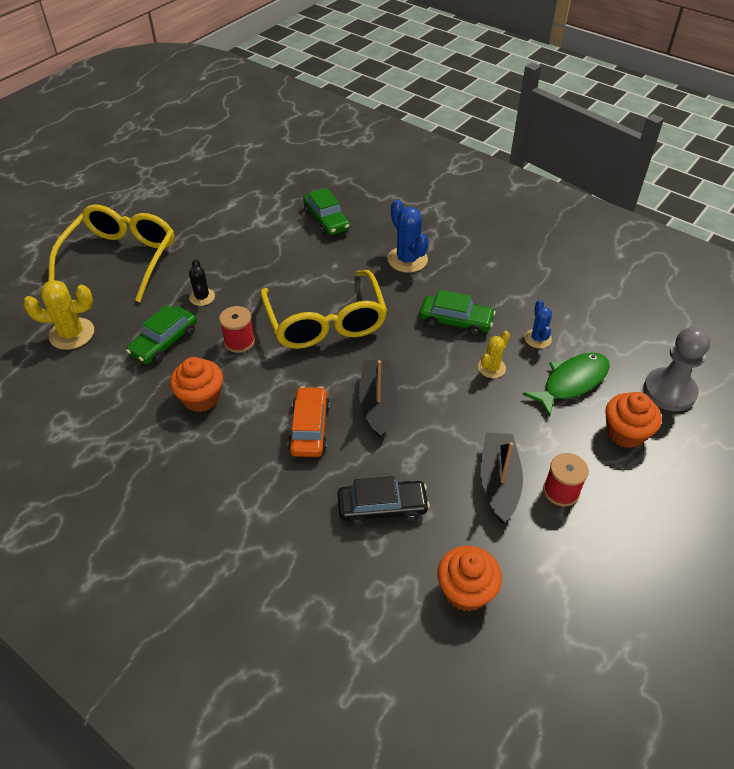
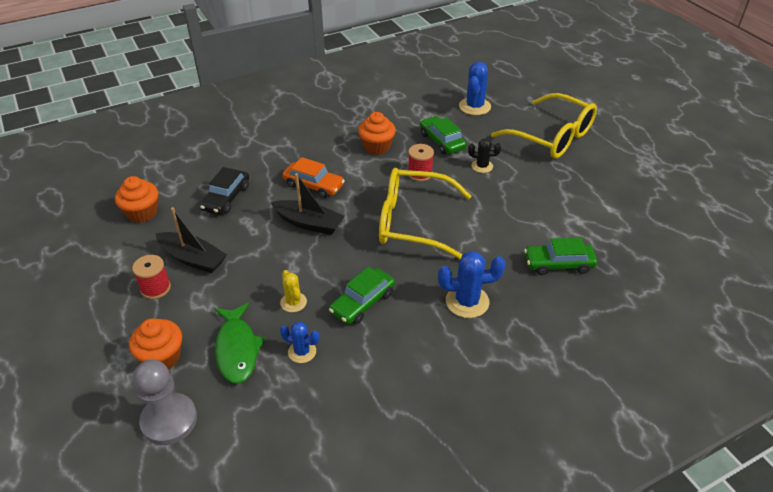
camera: 115 degrees right, 5 degrees down
(72, 334) = (474, 106): yellow cactus -> blue cactus

